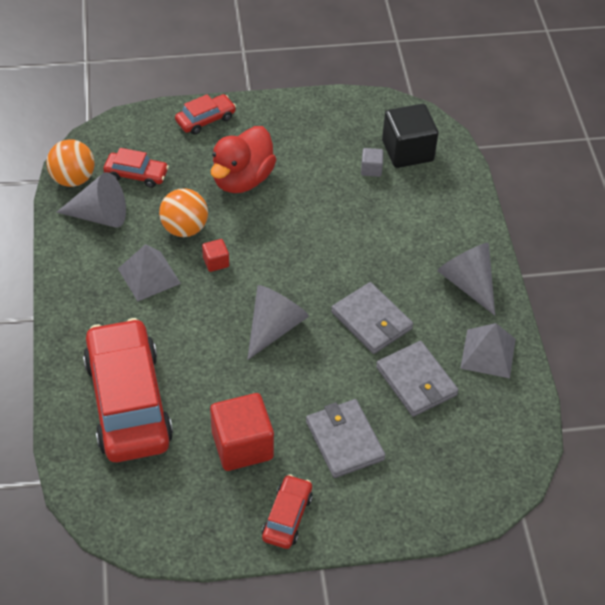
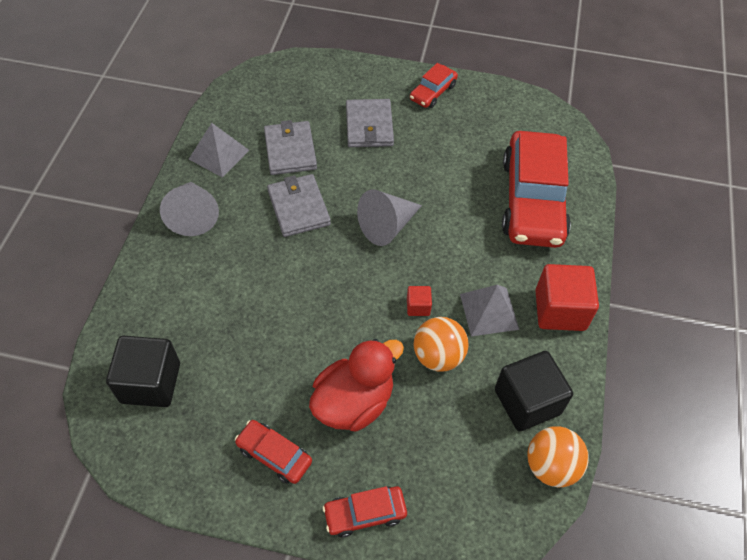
camera: 160 degrees left, 5 degrees up
(100, 215) = (527, 401): grey cone -> black cube
(136, 174) = (474, 448): red car -> red car (274, 455)
(242, 445) = (449, 143): red cube -> red cube (560, 310)
(371, 169) = (205, 370): grey cube -> none

